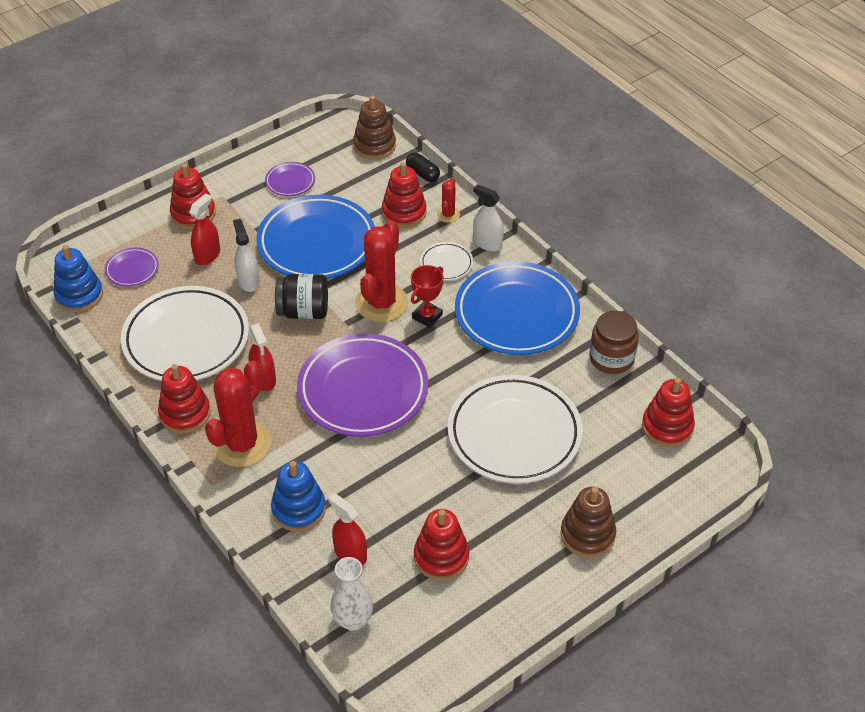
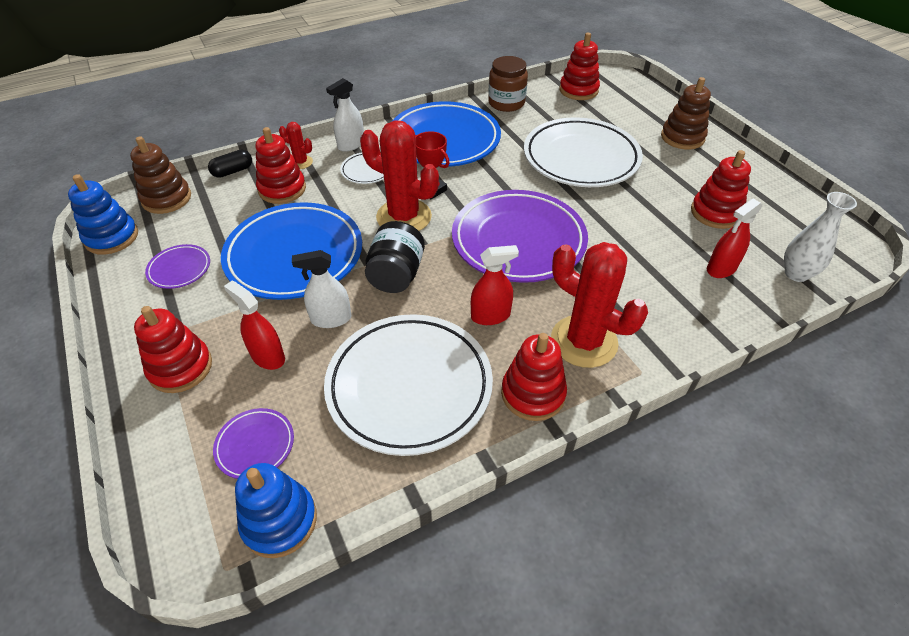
camera: 80 degrees left, 0 degrees up
(298, 509) = (671, 301): blue stacking toy -> blue stacking toy (111, 237)

